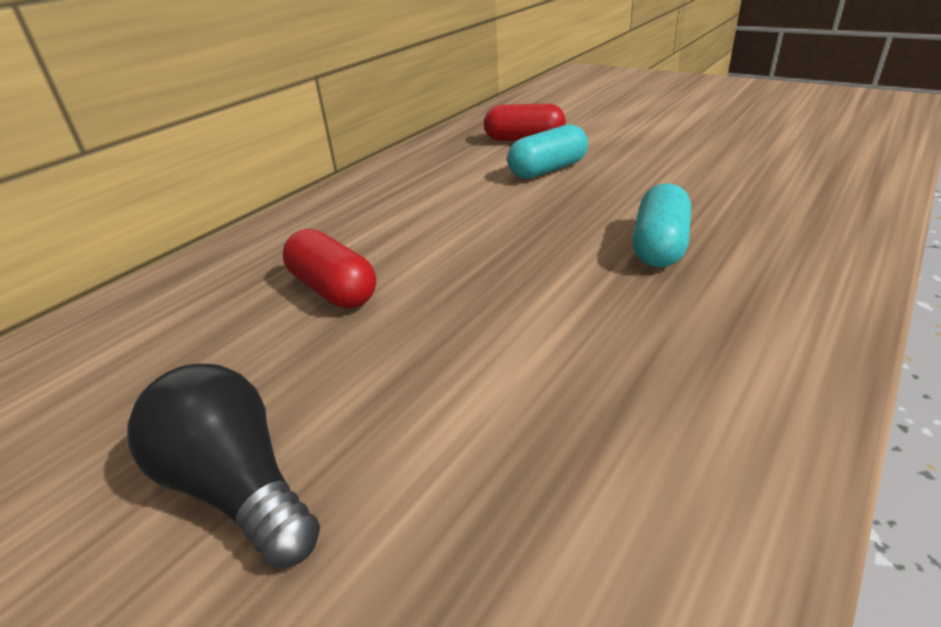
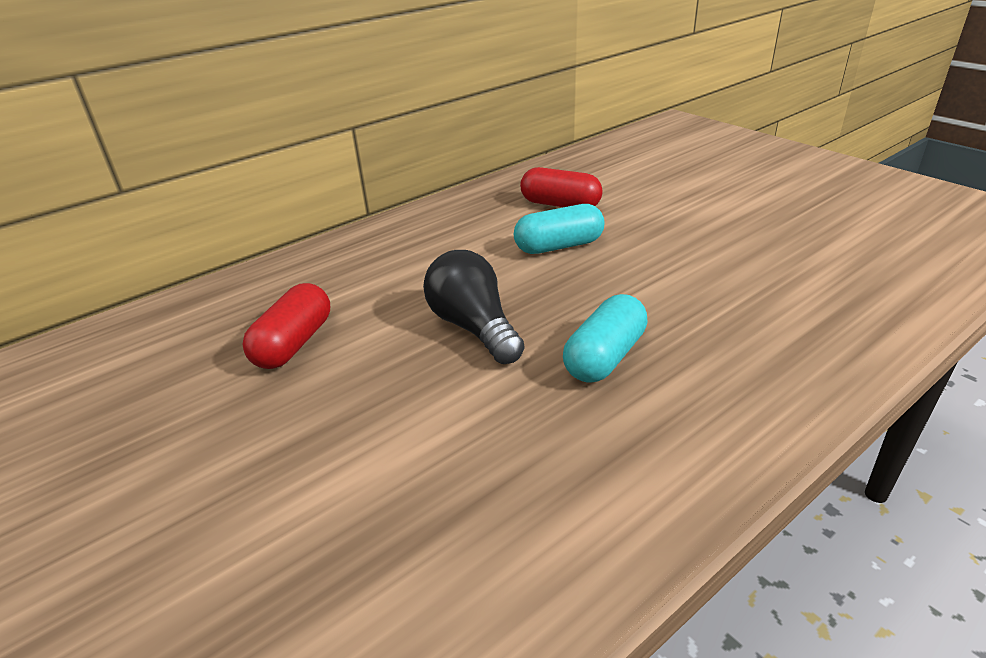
camera: 15 degrees right, 0 degrees up
(237, 487) = (129, 510): black light bulb -> black light bulb (474, 327)
(333, 289) = (294, 343): red capsule -> red capsule turned 45 degrees clockwise

